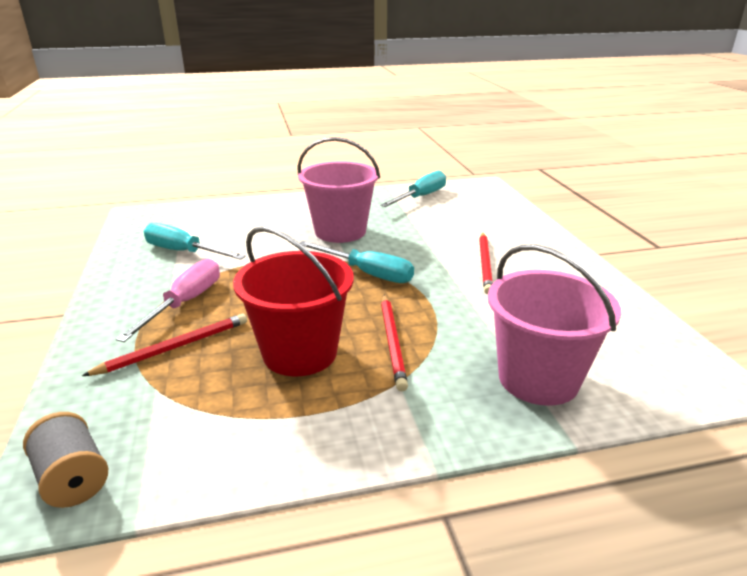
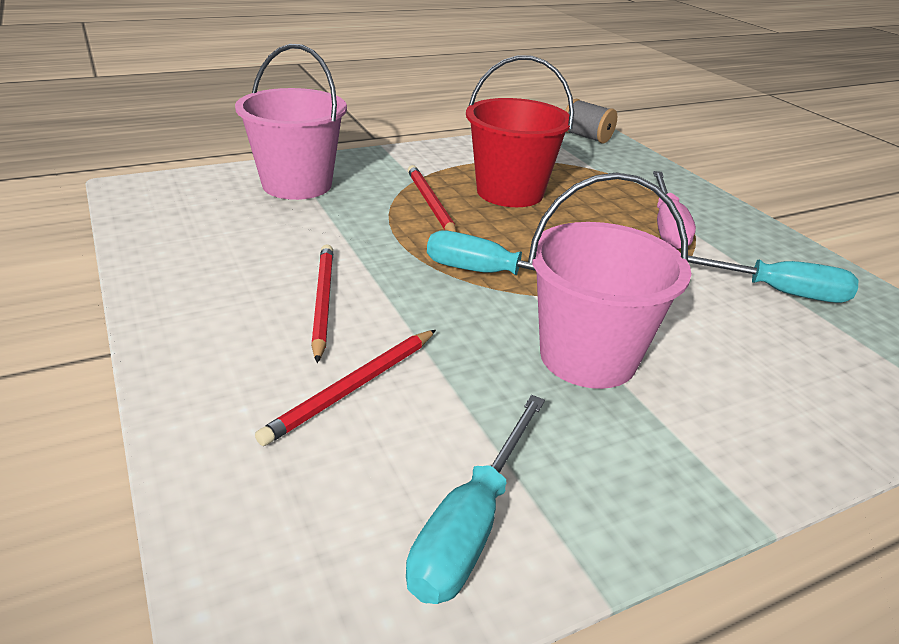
camera: 165 degrees right, 5 degrees up
(174, 347) = (620, 191): red pencil -> red pencil (353, 388)

